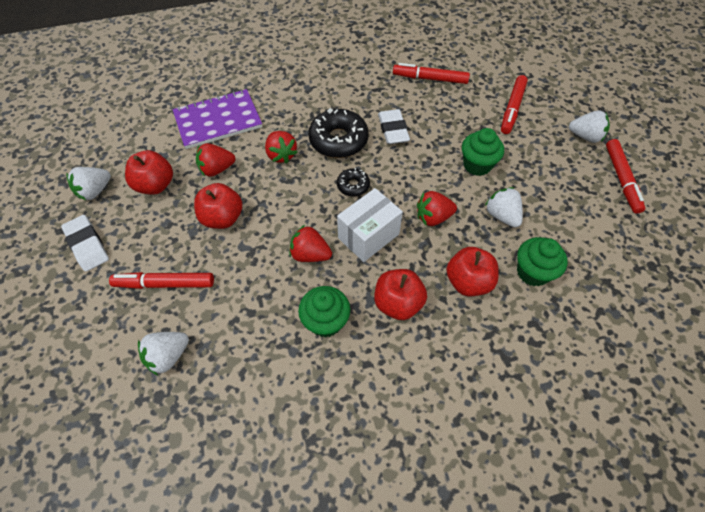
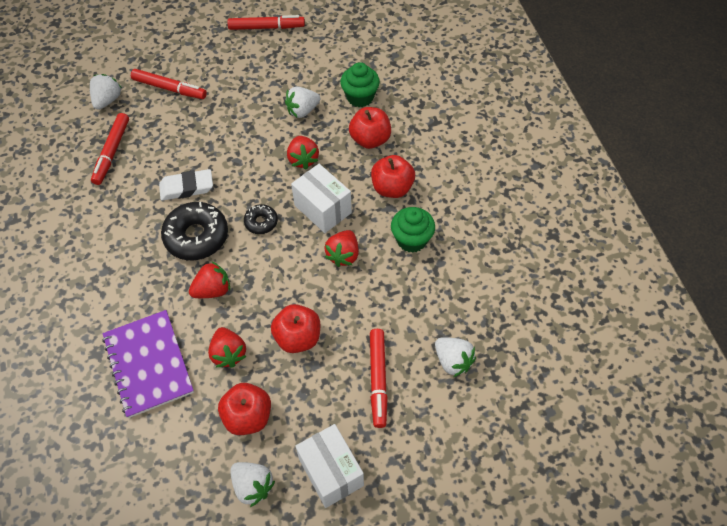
camera: 90 degrees left, 0 degrees up
(87, 245) = (331, 472): white eraser -> white box
(477, 165) = (242, 122): green cupcake -> none
(585, 136) = (214, 42): white strawberry -> white strawberry (107, 100)

